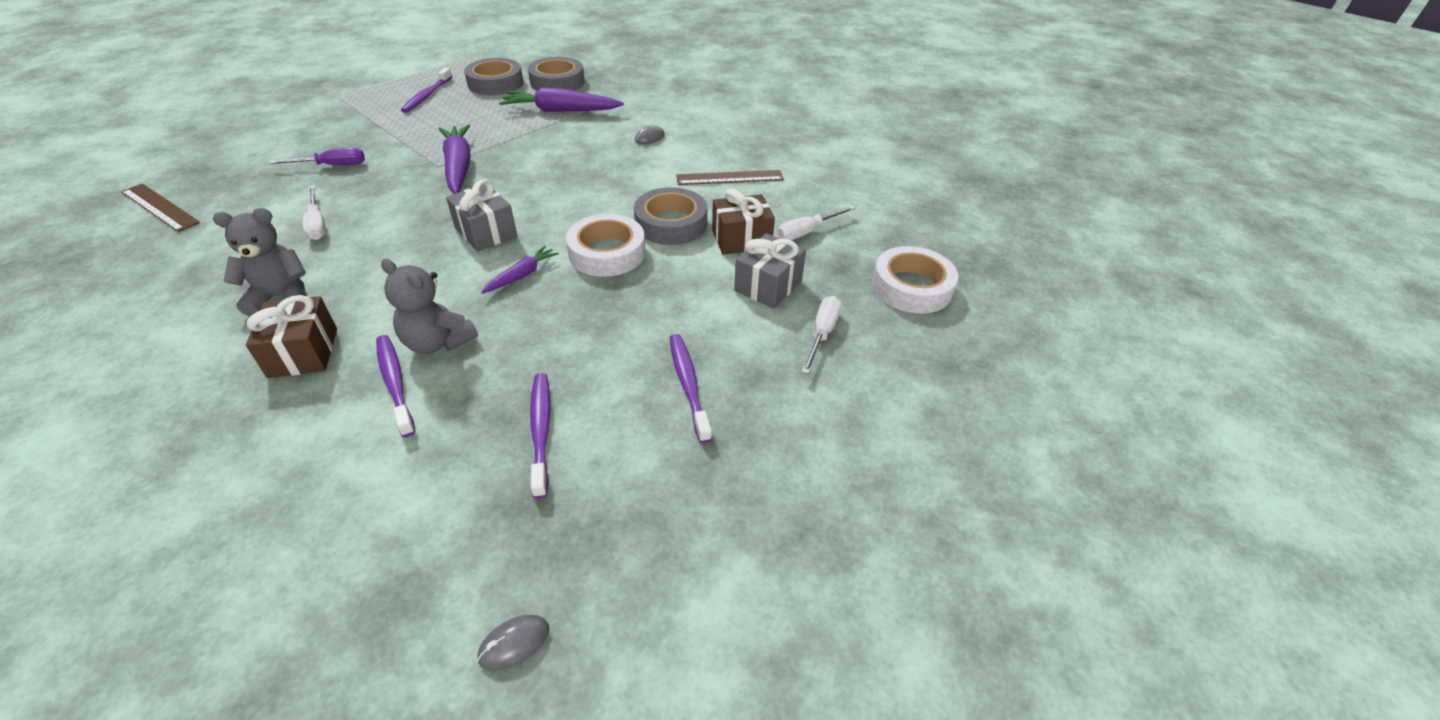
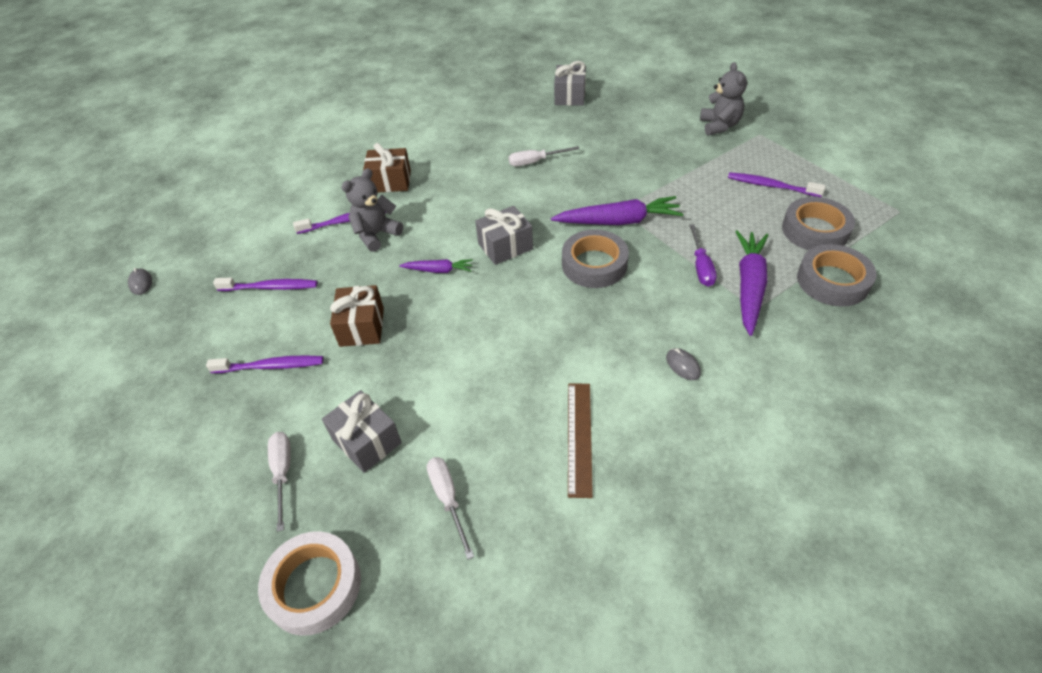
camera: 105 degrees right, 5 degrees up
(160, 207) = (570, 96): brown ruler -> grey gift
(281, 296) = (450, 163): grey teddy bear -> grey teddy bear (719, 126)
(332, 166) = (624, 154): purple screwdriver -> purple screwdriver (701, 266)
(521, 275) = (438, 270): purple carrot -> purple carrot turned 45 degrees counterclockwise
(607, 253) = (455, 322): white tape -> none
(671, 224) = (492, 372): grey tape -> grey tape (594, 264)
(741, 239) = (449, 430): brown gift -> brown gift (362, 327)
(822, 334) = (283, 473): white screwdriver -> white screwdriver turned 135 degrees counterclockwise

